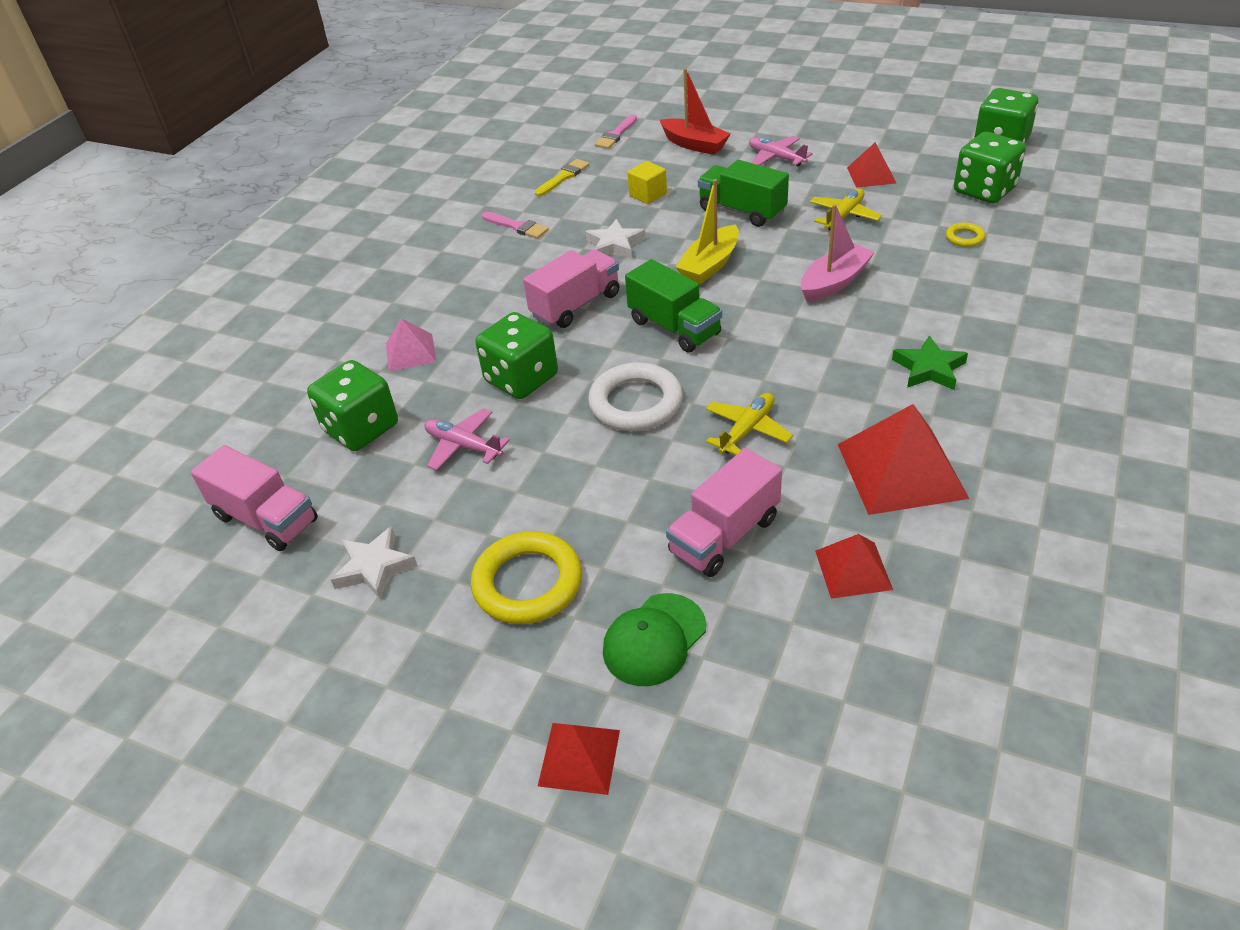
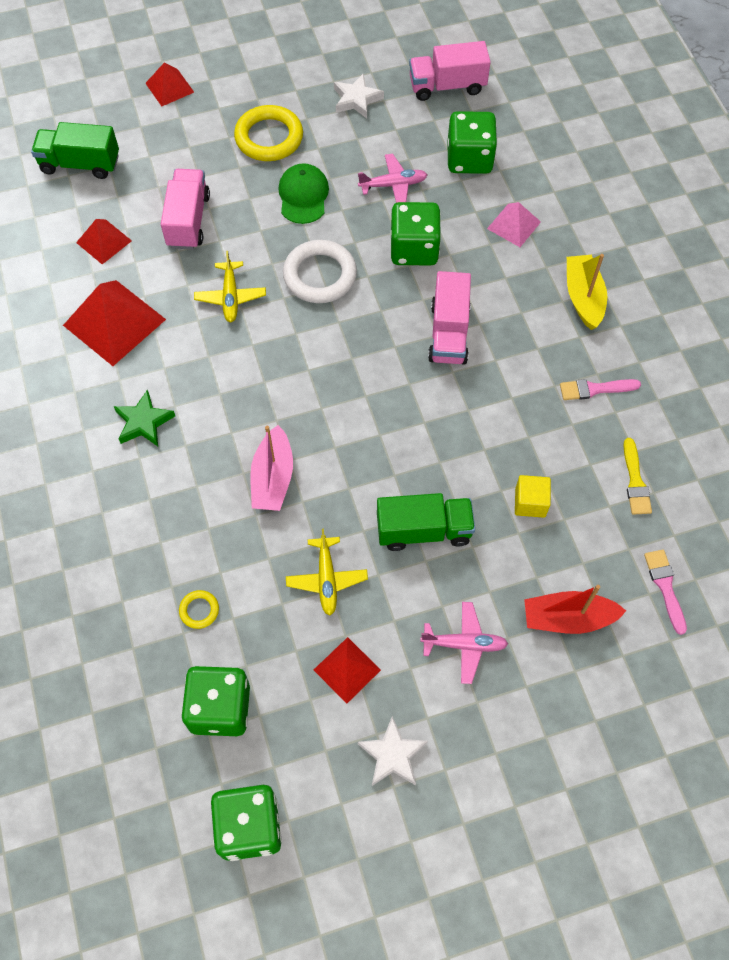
camera: 135 degrees right, 20 degrees up
(615, 245) = (489, 417): white star -> white star (392, 755)
(654, 639) = (179, 149): green cap -> green cap (303, 196)
(674, 327) = (355, 355): green truck -> green truck (80, 164)
(710, 265) = (389, 439): yellow boat -> yellow boat (583, 297)

